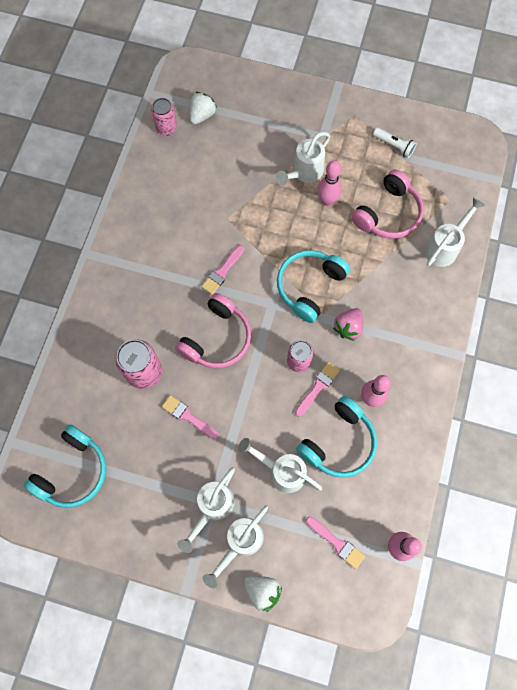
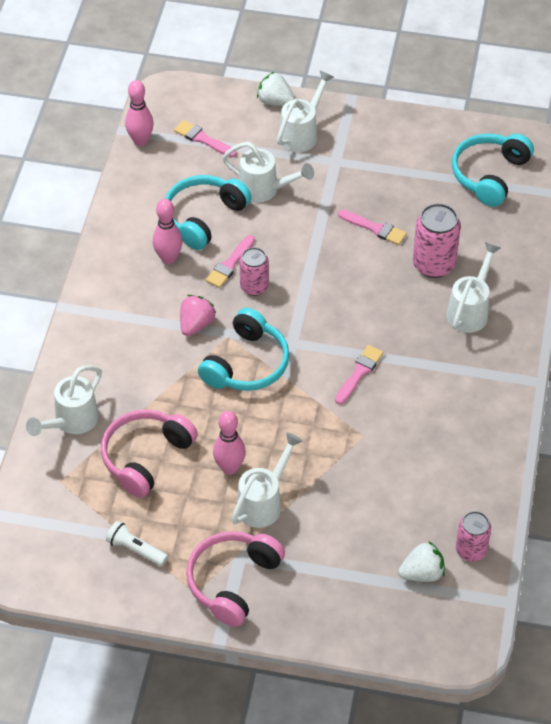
camera: 175 degrees right, 20 degrees down
(202, 115) = (422, 573): white strawberry -> white strawberry turned 135 degrees counterclockwise
(212, 508) = (335, 157): white watering can -> white watering can (470, 310)
(217, 338) = (354, 302): pink headphones -> pink headphones (233, 581)

